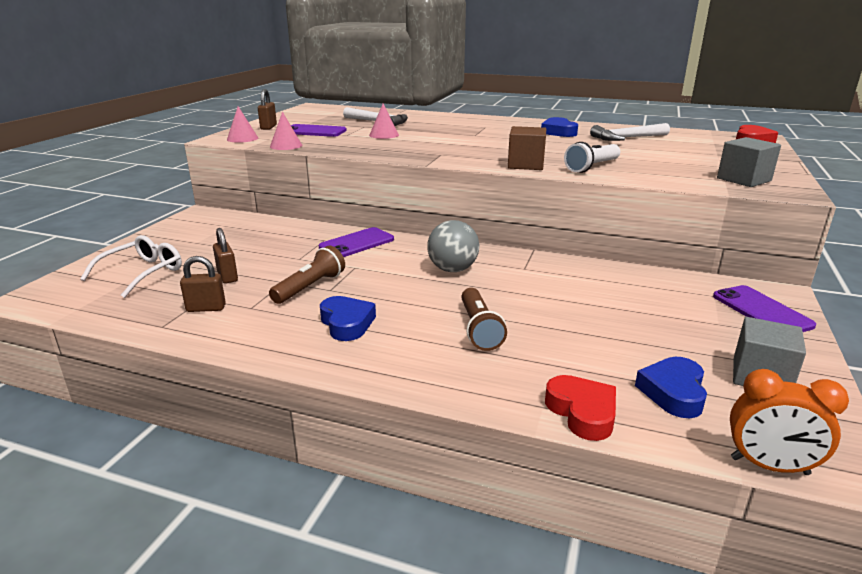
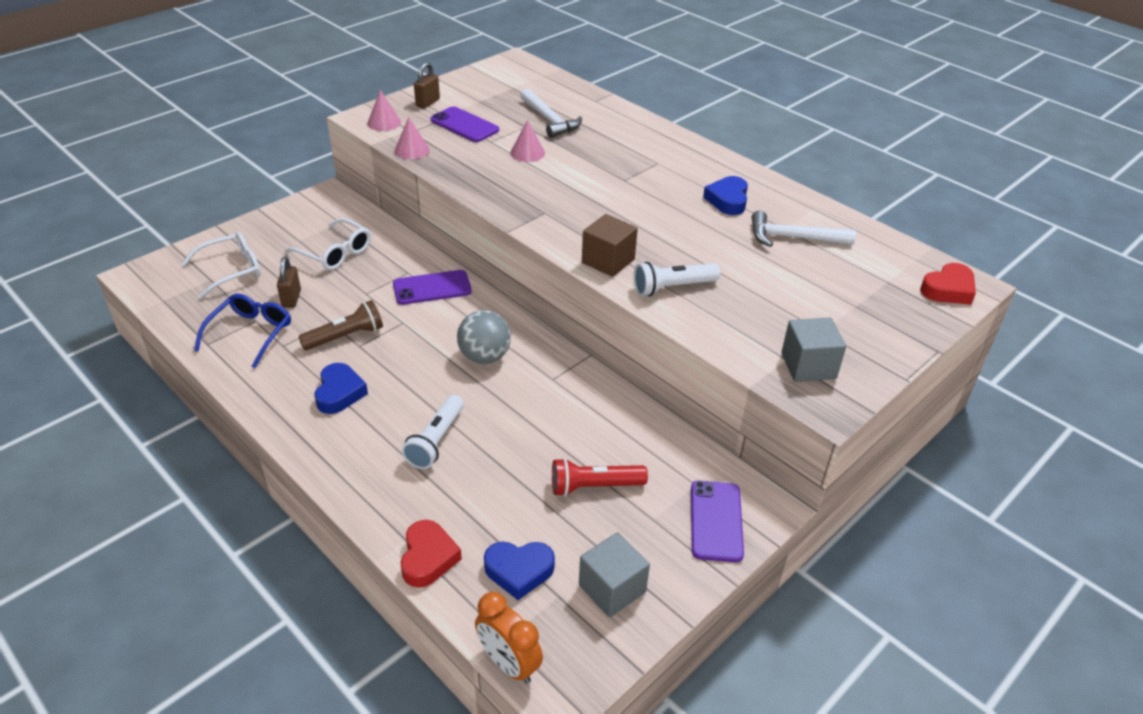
camera: 25 degrees right, 15 degrees up
(206, 308) = (250, 334): brown padlock -> blue glasses
(241, 242) = (335, 252): none -> white glasses
(479, 329) = (436, 441): brown flashlight -> white flashlight
(648, 318) = (594, 486): none -> red flashlight
(673, 392) = (519, 571): blue heart -> blue heart turned 135 degrees counterclockwise

